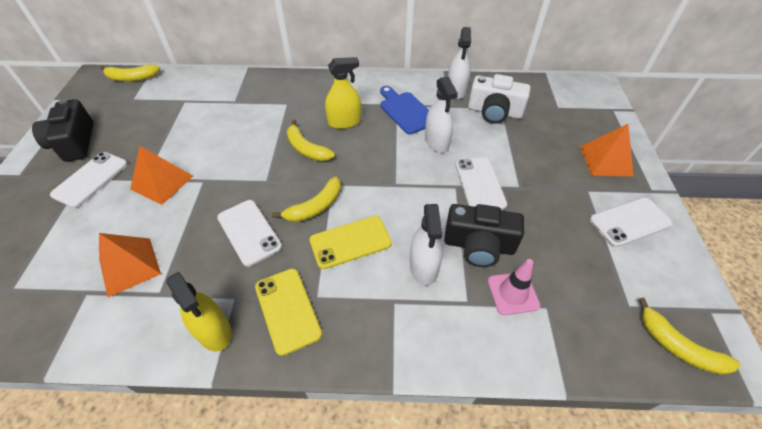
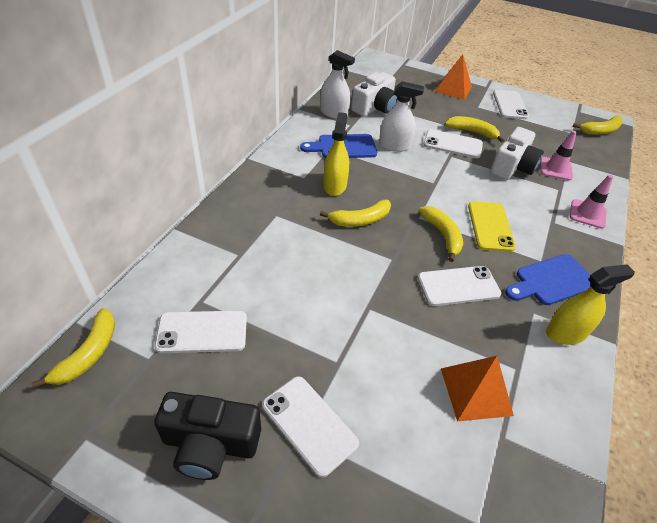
camera: 70 degrees left, 5 degrees down
(158, 110) = (202, 332): none -> white phone
(162, 182) = (353, 346): orange pyramid -> none
(287, 310) = (551, 281): yellow phone -> blue cutting board
(424, 267) = (525, 197): white spray bottle -> none
(434, 340) = (587, 214): none -> pink traffic cone
(479, 245) = (512, 167): black camera -> white camera
(522, 196) = (472, 132): none -> yellow banana

